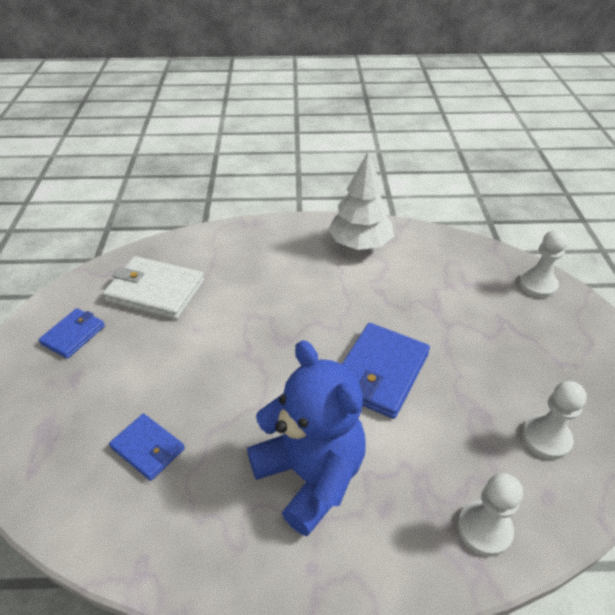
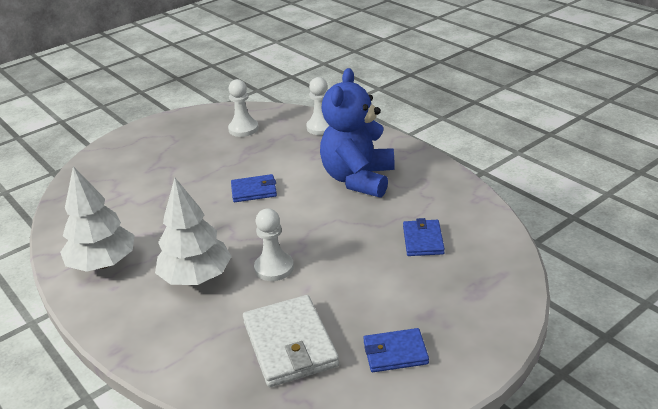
camera: 125 degrees left, 10 degrees down
(285, 280) = (196, 277): none -> white tree
(379, 372) = (254, 191): blue wallet -> blue wallet, size x0.59
(537, 285) = (94, 168): white pawn -> white pawn (274, 268)

